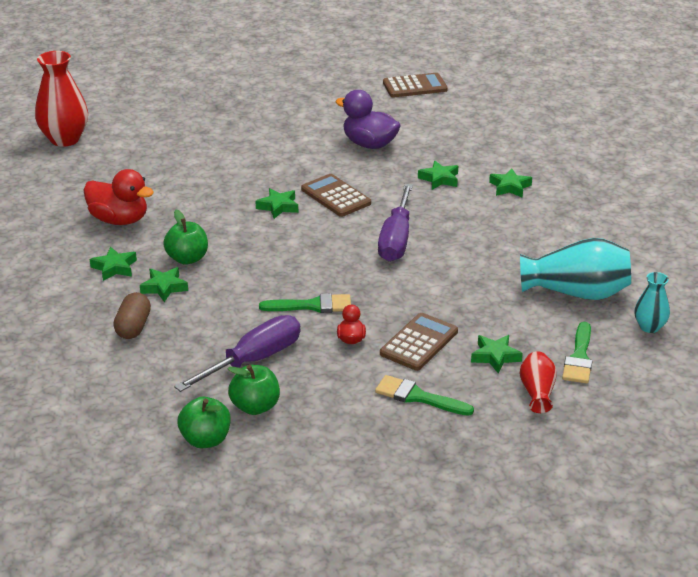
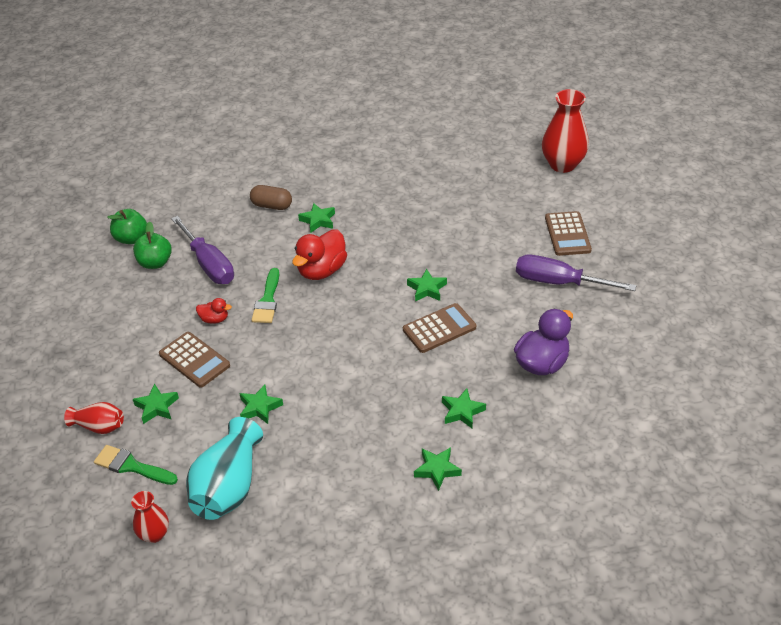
camera: 100 degrees right, 10 degrees up
(114, 268) = (352, 195): green star -> green star (259, 407)
(119, 220) = (422, 197): red duck -> red duck (321, 270)
(187, 258) = (355, 233): green apple -> none
(396, 239) = (354, 364): purple screwdriver -> purple screwdriver (559, 282)
(415, 86) = (684, 419): brown calculator -> brown calculator (567, 234)
(418, 397) = (127, 351): green brush -> none
(649, 327) = (154, 534): turquoise vase -> red vase

